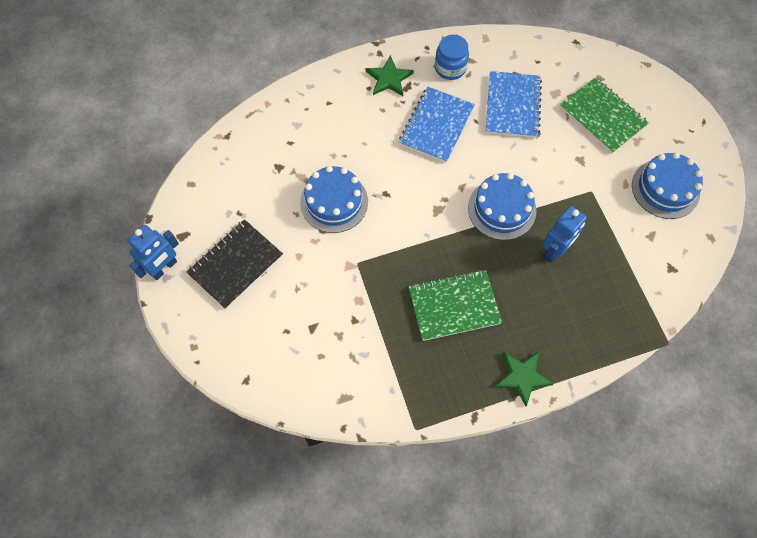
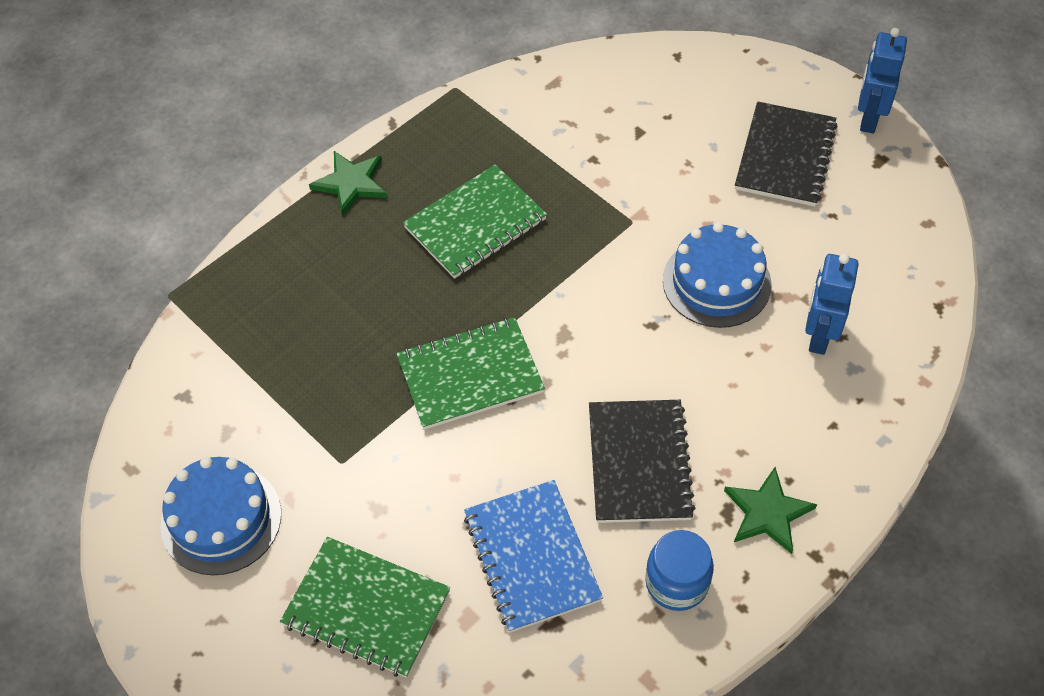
camera: 155 degrees right, 10 degrees down
(436, 126) = (639, 463): blue notebook -> black notebook
(502, 209) = (470, 375): blue cake -> green notebook
(555, 250) = (366, 350): blue robot -> blue robot (819, 335)

